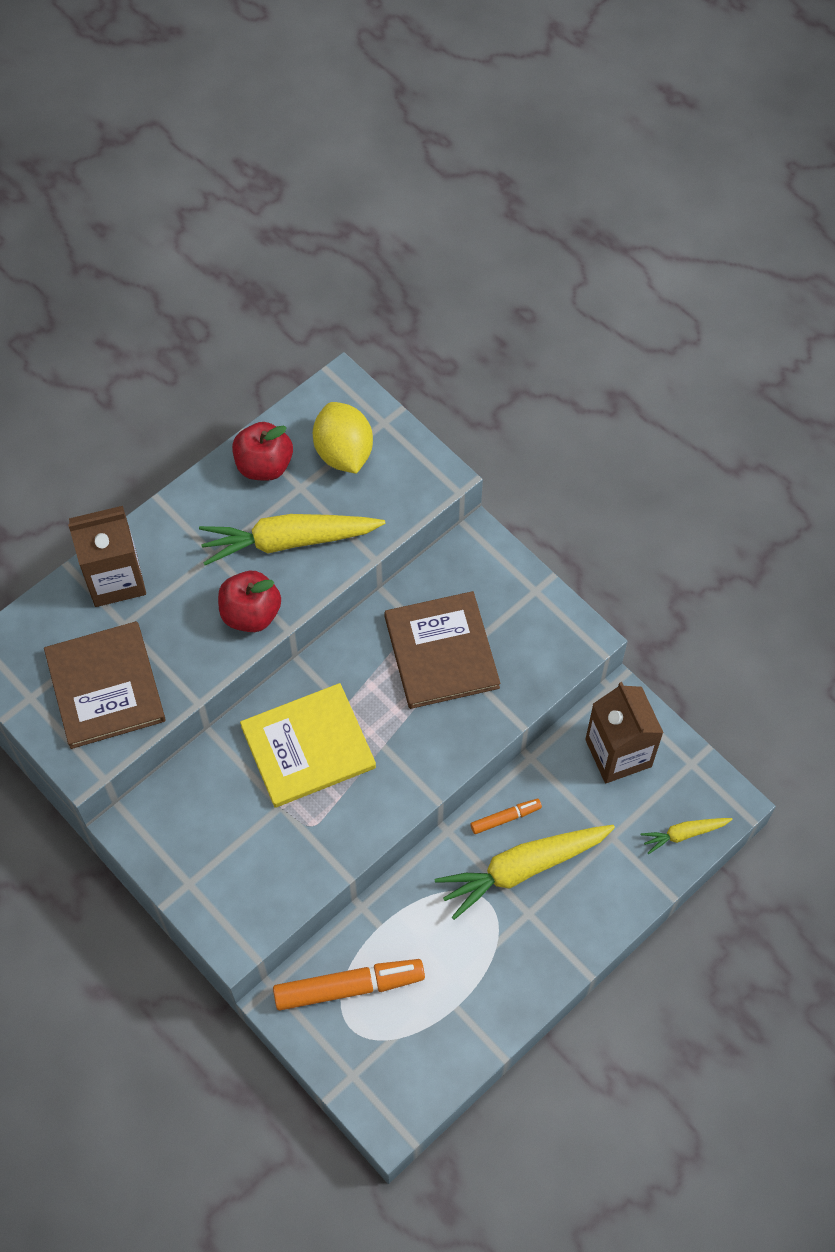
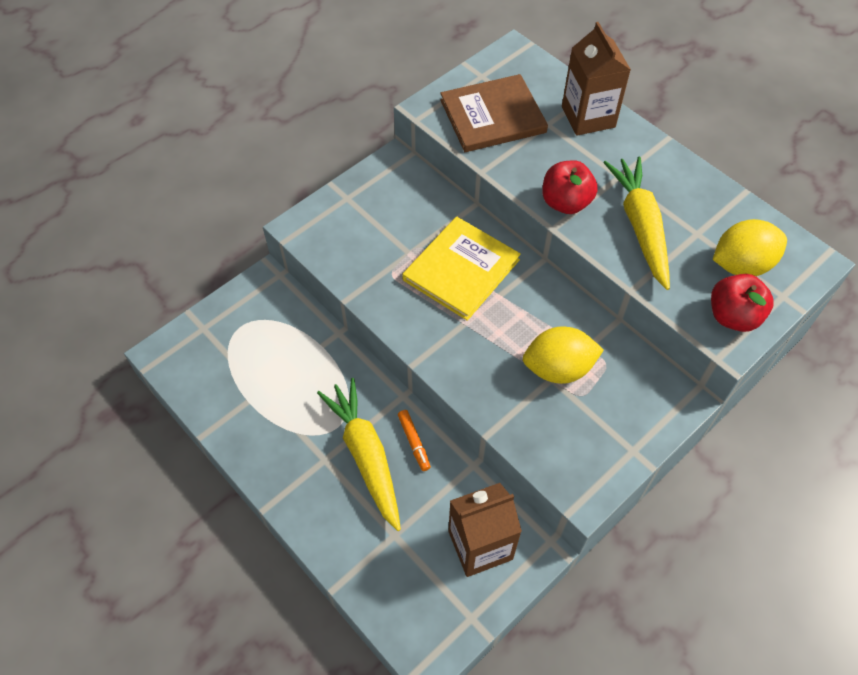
camera: 90 degrees right, 5 degrees down
(264, 465) = (714, 207): red apple -> red apple (733, 316)
(308, 747) = (461, 270): yellow book -> yellow book turned 60 degrees clockwise
(349, 987) = (273, 325): orange marker -> none
(441, 652) = (558, 368): brown book -> yellow lemon
(684, 834) = (395, 605): yellow carrot -> none

